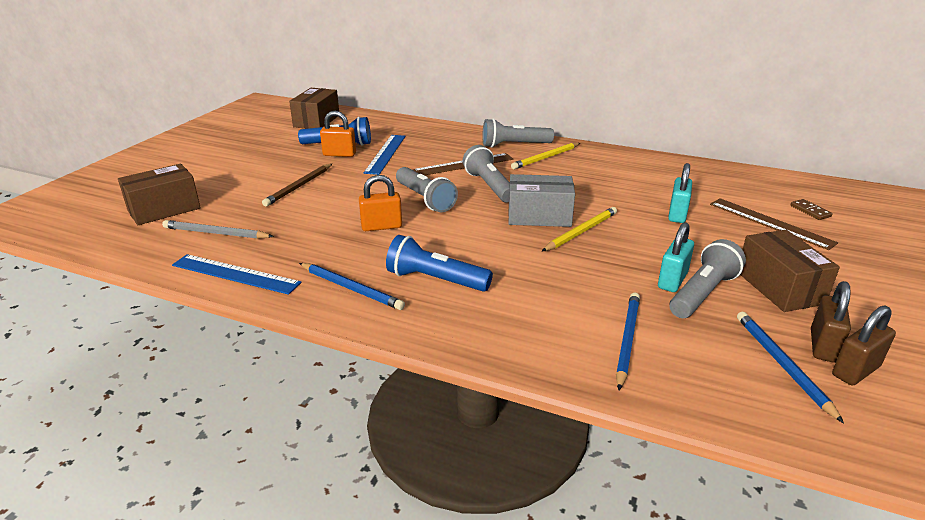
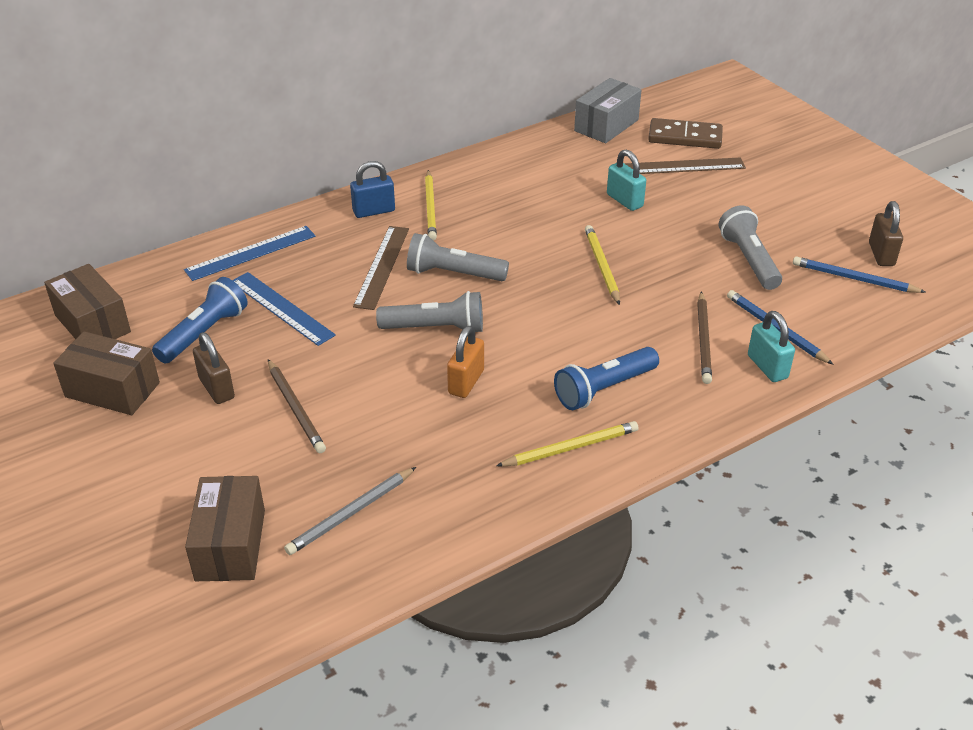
camera: 55 degrees left, 10 degrees up
(235, 274) = (466, 522): blue ruler -> blue ruler (251, 253)
(339, 154) = (237, 344): orange padlock -> none
(351, 288) = (570, 447): blue pencil -> yellow pencil
(514, 145) = (374, 211): grey flashlight -> blue padlock
(539, 216) = (549, 274): grey box -> grey box (606, 125)
(557, 306) = (704, 340): none -> brown pencil
(672, 280) = (719, 263): turquoise padlock -> turquoise padlock (767, 367)
(779, 287) = (771, 222): brown box -> brown box (112, 390)
(810, 211) = (685, 137): brown domino -> brown domino, size x2.05
(822, 346) = (848, 249): brown padlock -> brown padlock (217, 388)

